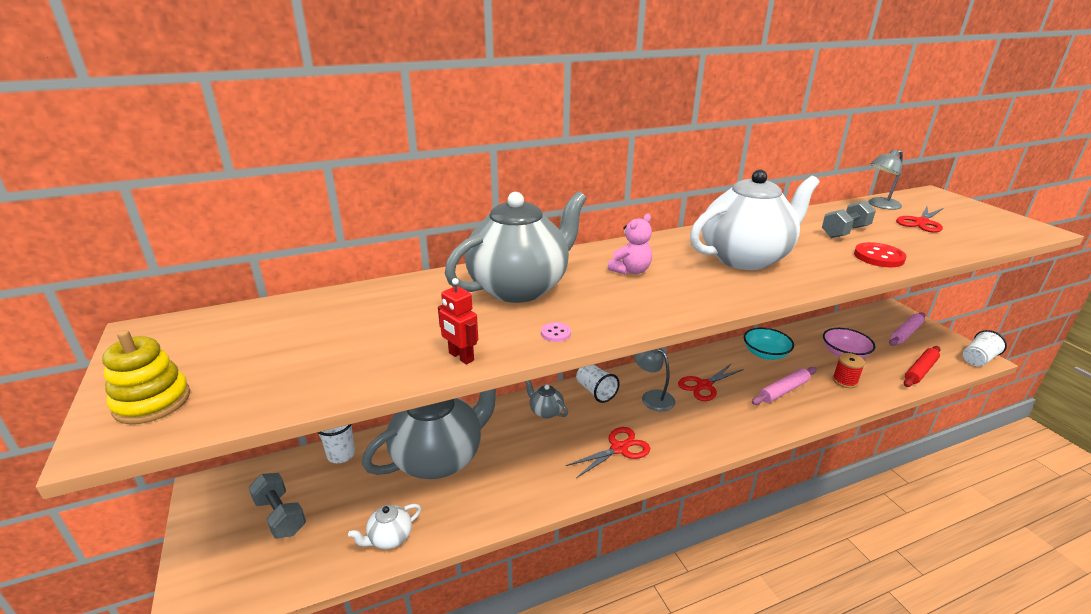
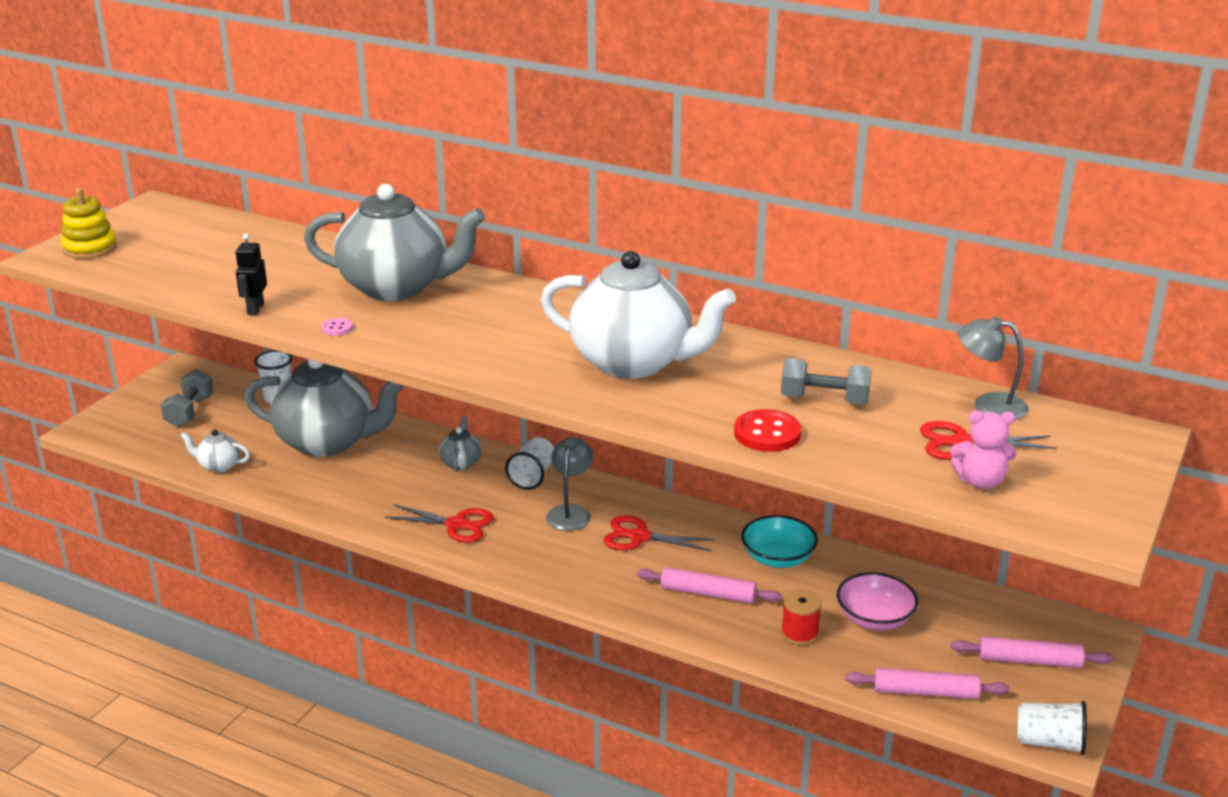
camera: 50 degrees right, 0 degrees up
(461, 357) = (255, 309): red robot -> black robot
(631, 271) = (507, 319): pink teddy bear -> pink teddy bear (980, 481)
(920, 371) = (925, 692): red rolling pin -> pink rolling pin

